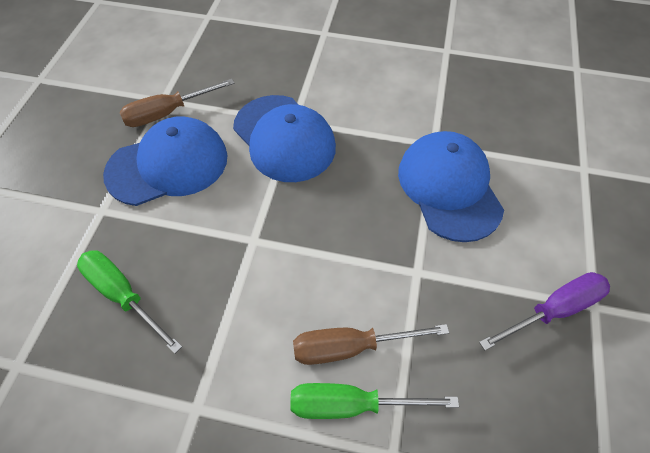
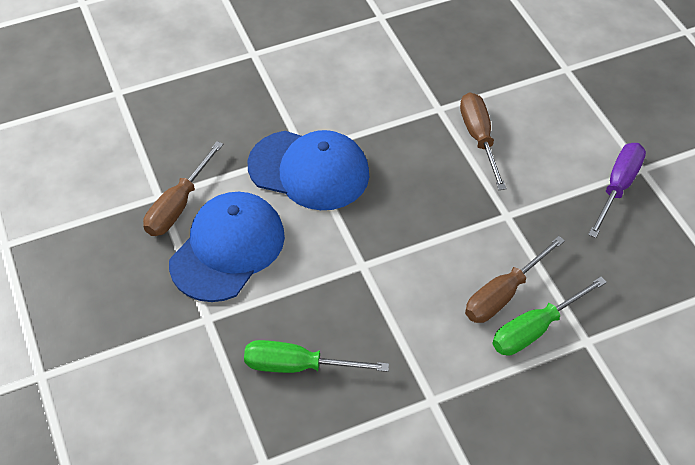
camera: 35 degrees left, 5 degrees down
(449, 188) = (479, 138): blue cap -> brown screwdriver

